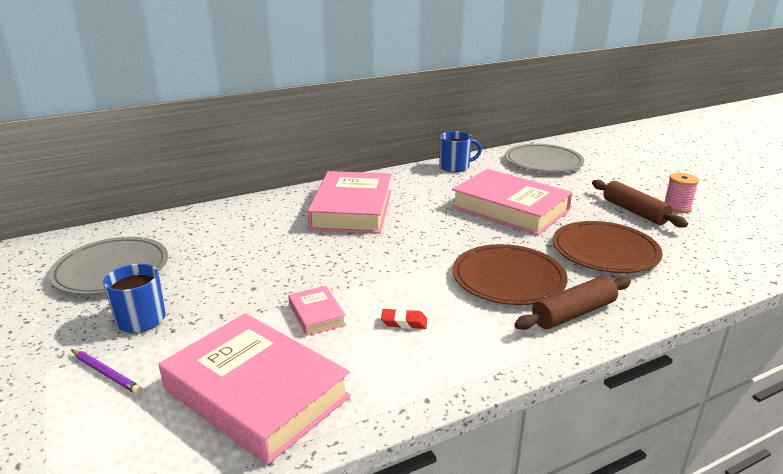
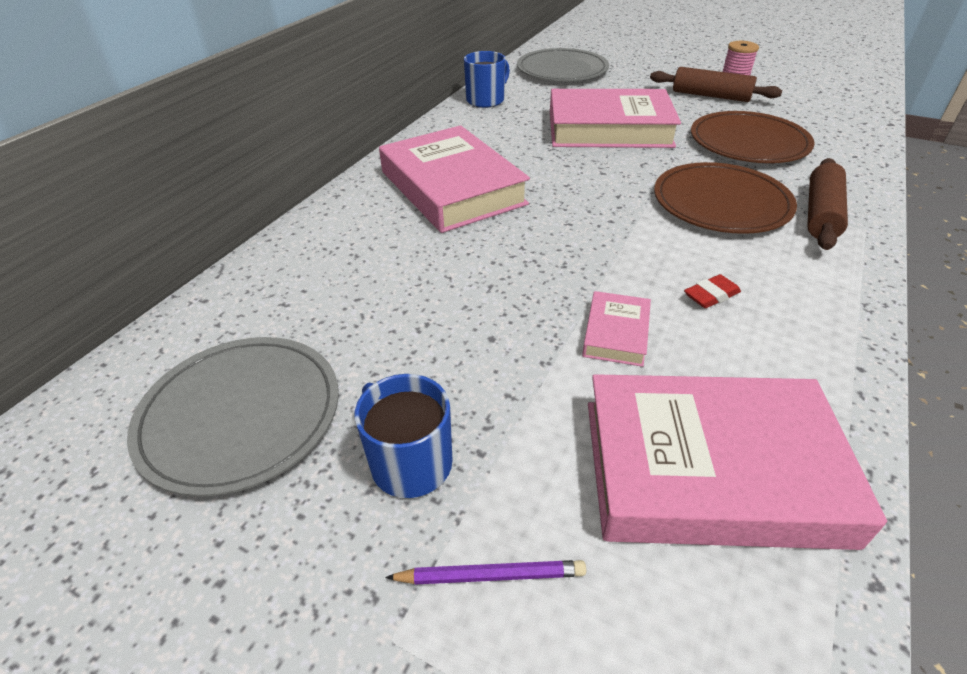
camera: 35 degrees left, 15 degrees up
(316, 314) = (616, 333): pink book -> pink book turned 75 degrees clockwise

